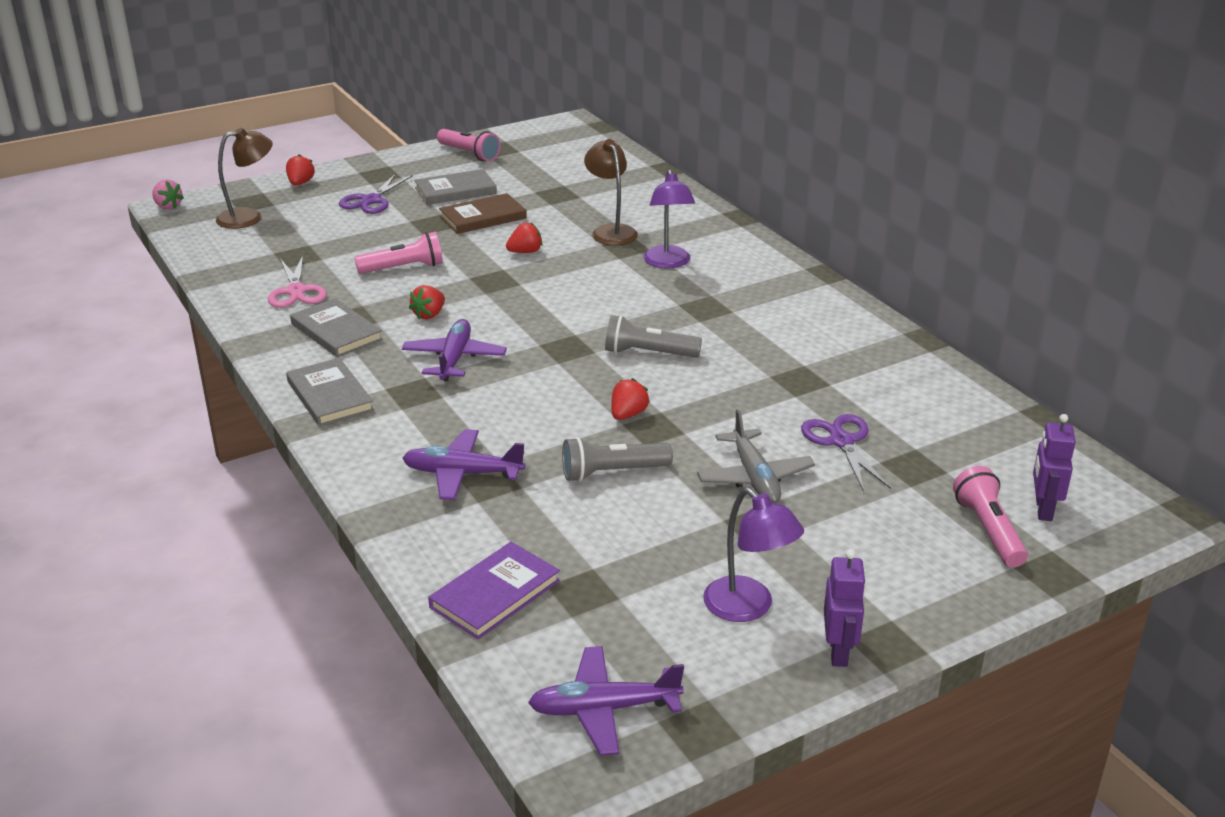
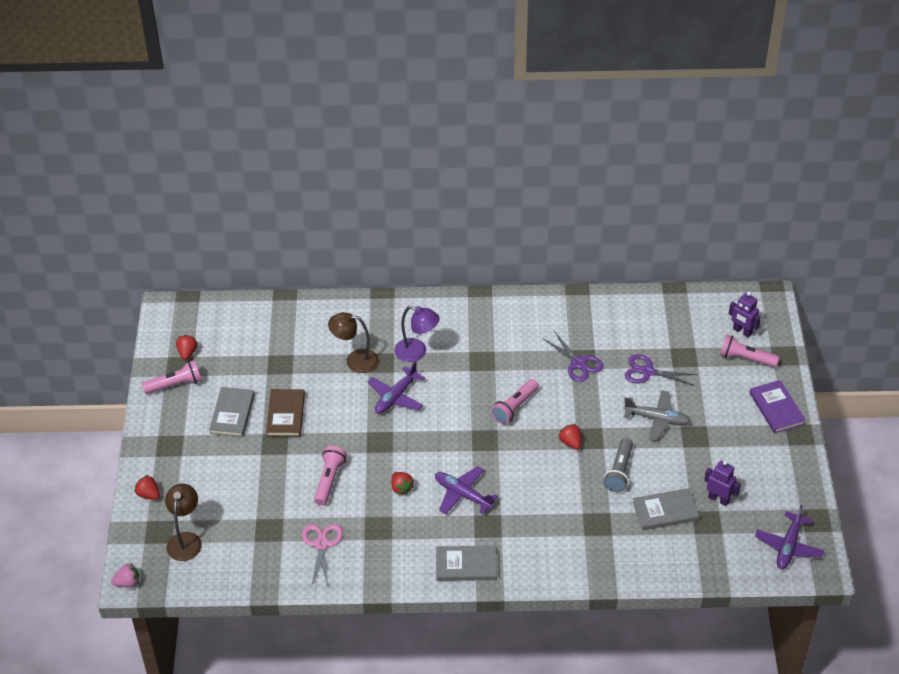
camera: 60 degrees left, 15 degrees up
(296, 291) = (321, 544): pink scissors -> pink scissors turned 105 degrees counterclockwise
(336, 332) = (391, 540): grey book -> grey book (665, 511)
(371, 200) = (211, 464): purple scissors -> purple scissors (578, 363)
(462, 474) = (583, 532): purple plane -> purple plane (396, 397)
(495, 594) = (690, 555): purple book -> purple book (776, 408)
(525, 252) = (352, 412): red strawberry -> red strawberry (187, 353)
(648, 353) = (515, 407): grey flashlight -> pink flashlight
(748, 608) = (751, 468): purple lamp -> none
(839, 652) = (795, 452): purple robot -> purple robot (718, 499)

